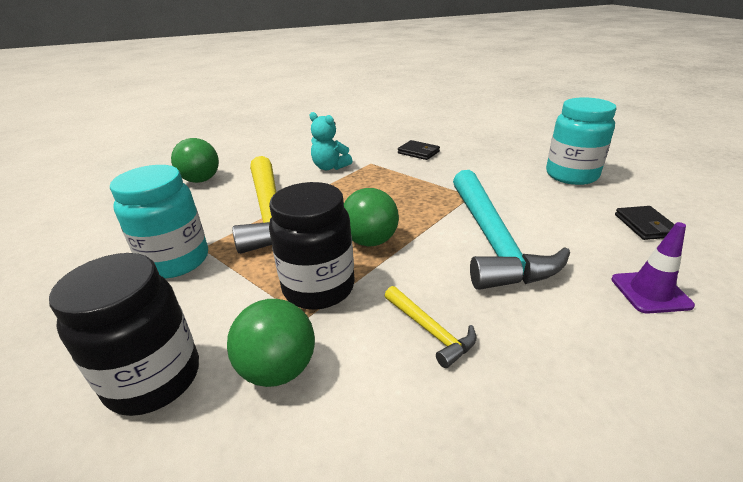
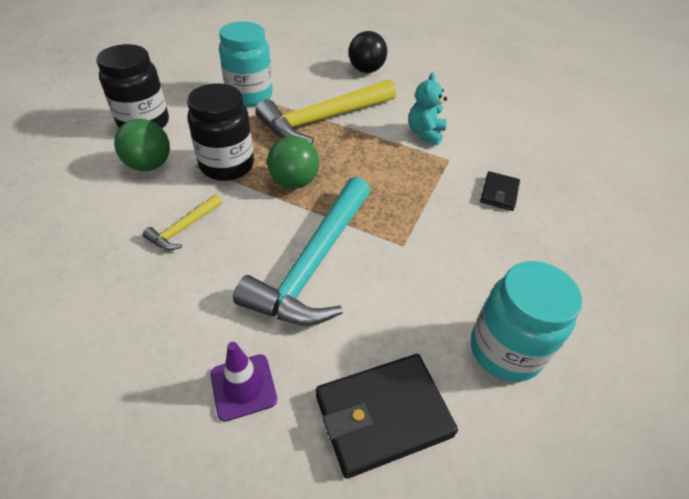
camera: 70 degrees right, 15 degrees up
(201, 180) = (366, 70): green ball -> black ball
(492, 240) = (314, 263): turquoise hammer -> turquoise hammer turned 45 degrees counterclockwise
(645, 225) = (383, 415): black wallet -> black wallet, size x1.80

